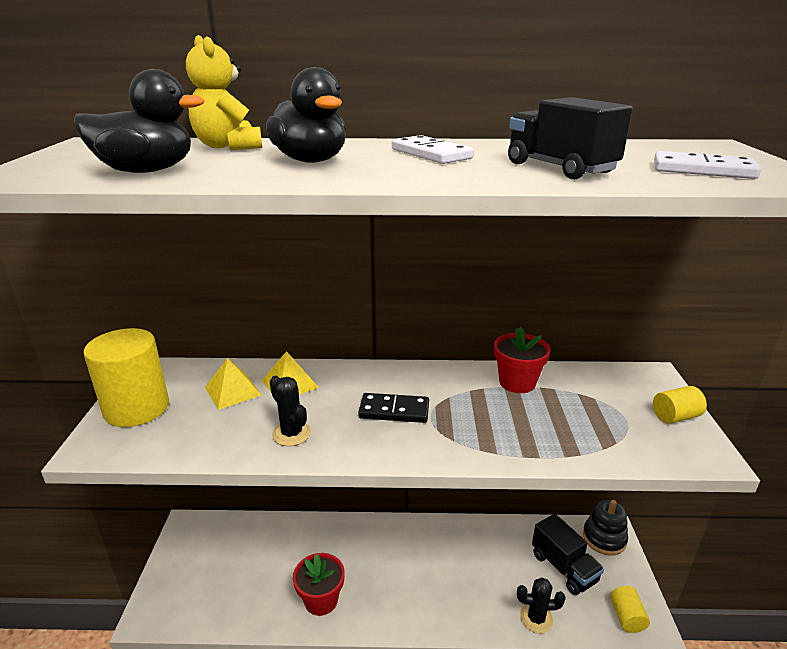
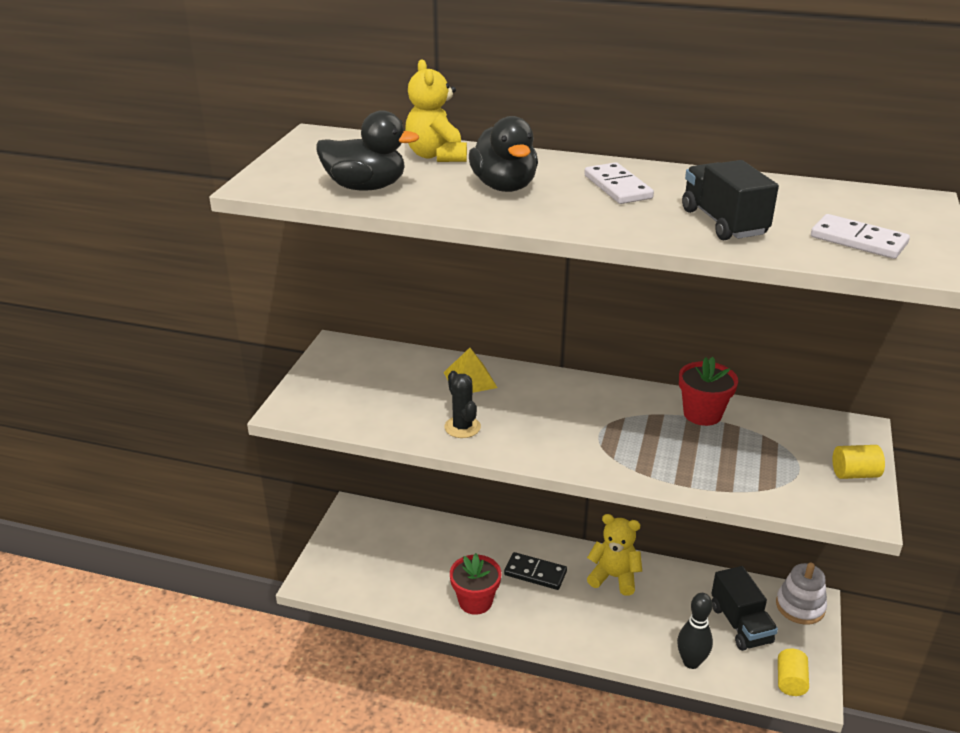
camera: 15 degrees right, 5 degrees up
(137, 408) = (326, 381): yellow cylinder -> none
(233, 391) = (414, 378): yellow pyramid -> none
(394, 411) = (565, 422): black domino -> black domino (535, 573)
(442, 544) = (614, 577): none -> yellow teddy bear
(536, 618) = (691, 662): black cactus -> black bowling pin
(604, 538) = (800, 606): black stacking toy -> white stacking toy

